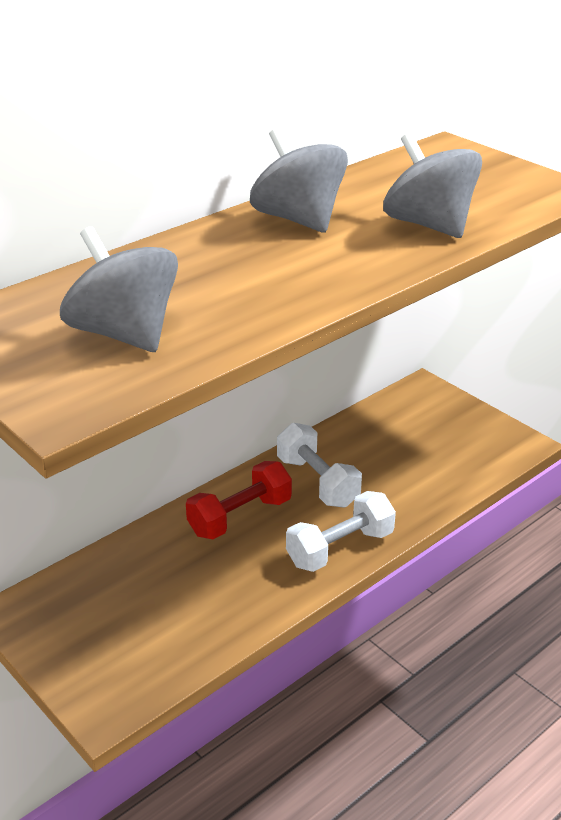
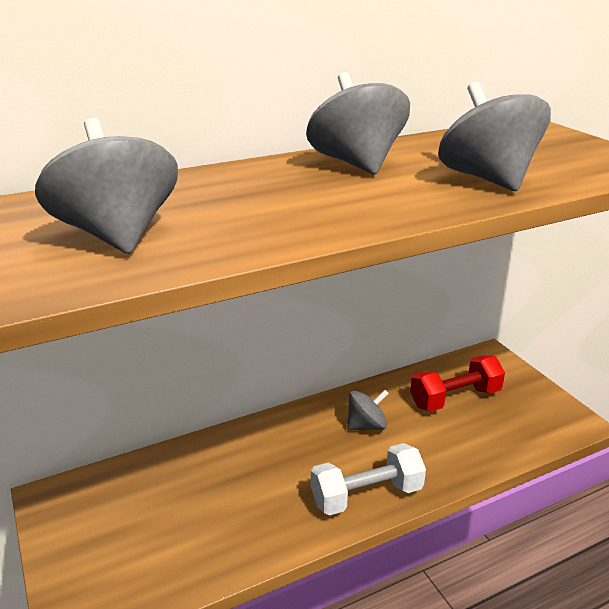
camera: 15 degrees right, 5 degrees down
(240, 517) = (283, 446): red dumbbell -> red dumbbell (455, 398)
(317, 482) = (366, 425): white dumbbell -> grey spinning top

